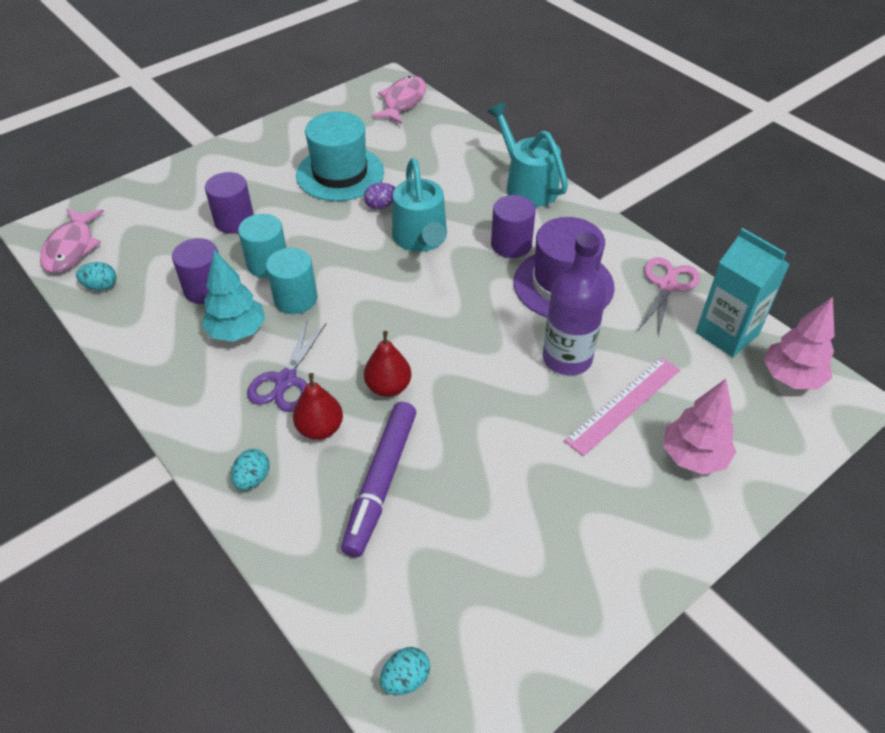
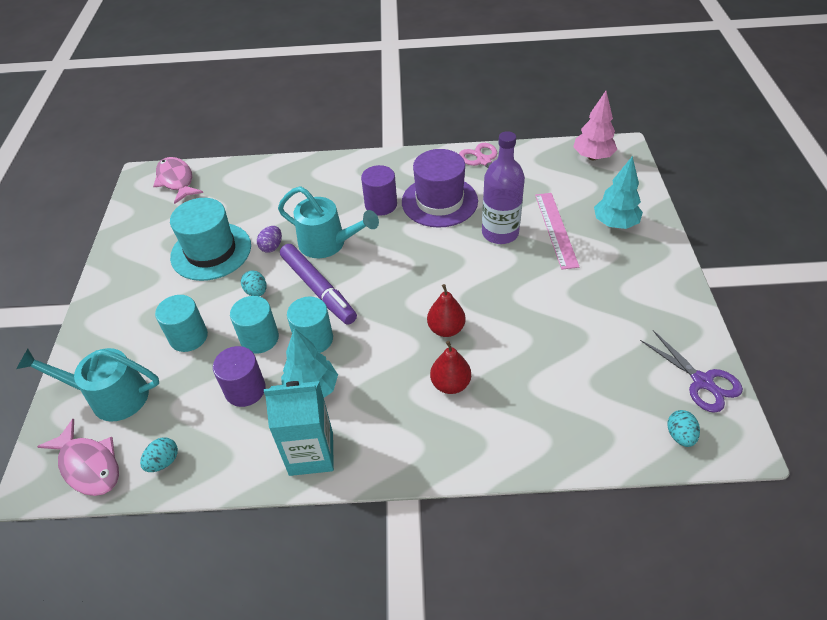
camera: 50 degrees left, 0 degrees up
(234, 221) = (188, 337): purple cylinder -> turquoise cylinder
(253, 479) = (463, 445): turquoise egg -> turquoise egg (256, 292)
(286, 380) = (388, 383): purple scissors -> purple scissors (702, 381)
(381, 482) = (523, 373): purple marker -> purple marker (318, 289)
(526, 184) = (335, 169): turquoise watering can -> turquoise watering can (110, 396)
(693, 457) = (615, 223): pink tree -> turquoise tree
(727, 333) = (541, 160): turquoise carton -> turquoise carton (311, 453)

